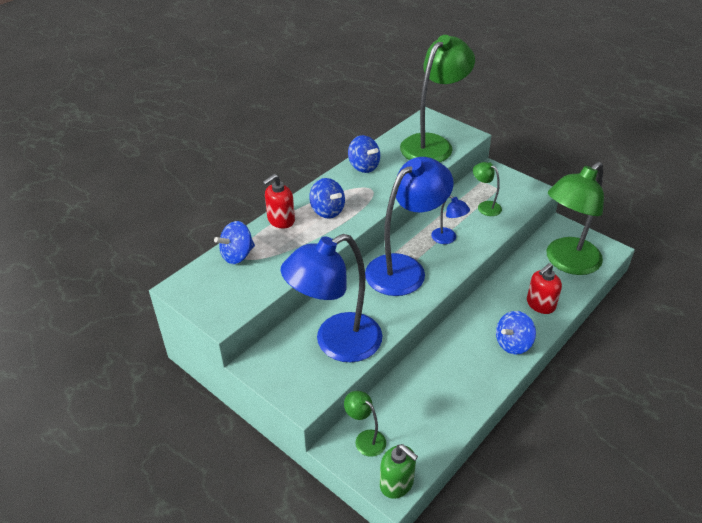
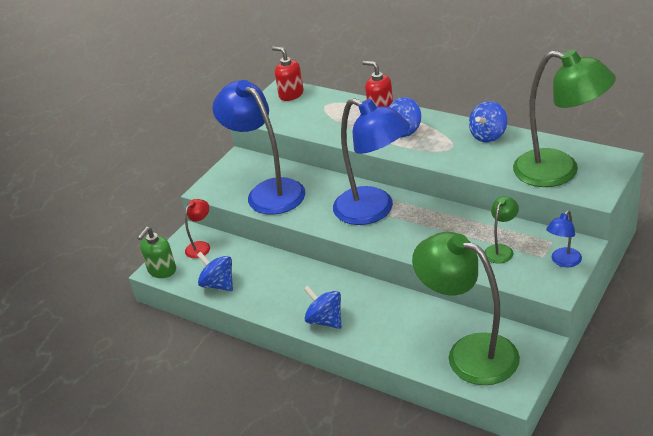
camera: 85 degrees right, 5 degrees down
(237, 255) = (326, 102): blue spinning top -> blue spinning top (218, 284)
(365, 439) = (201, 246): green lamp -> red lamp
(448, 239) = (431, 231): blue lamp -> blue lamp (563, 261)
(540, 304) = (389, 336): red soap dispenser -> red soap dispenser (291, 94)

